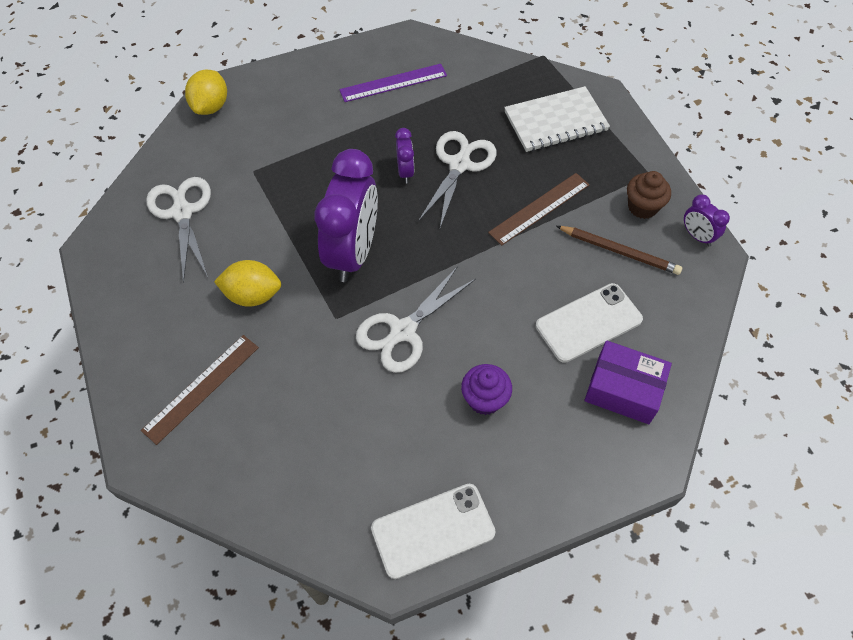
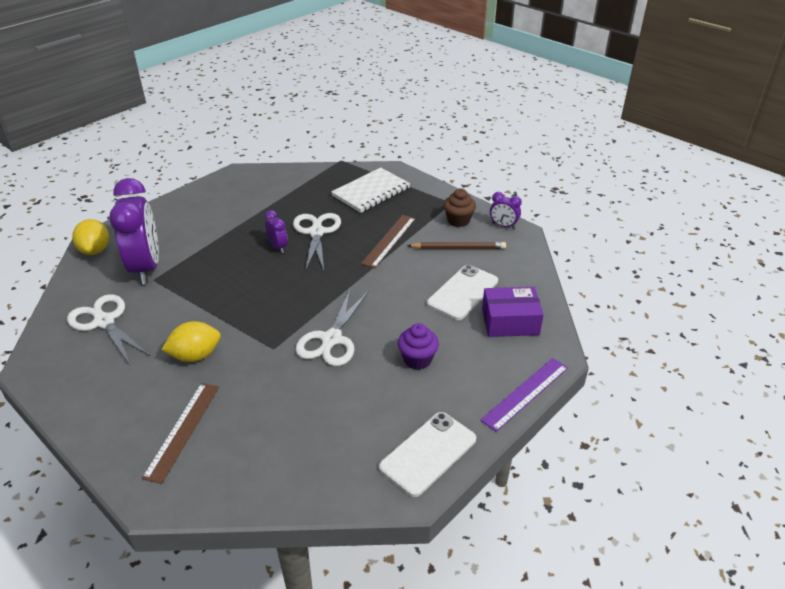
camera: 25 degrees left, 20 degrees down
(353, 253) = (264, 305): purple clock -> purple clock (146, 268)
(393, 83) = (239, 200): purple ruler -> purple ruler (525, 393)

